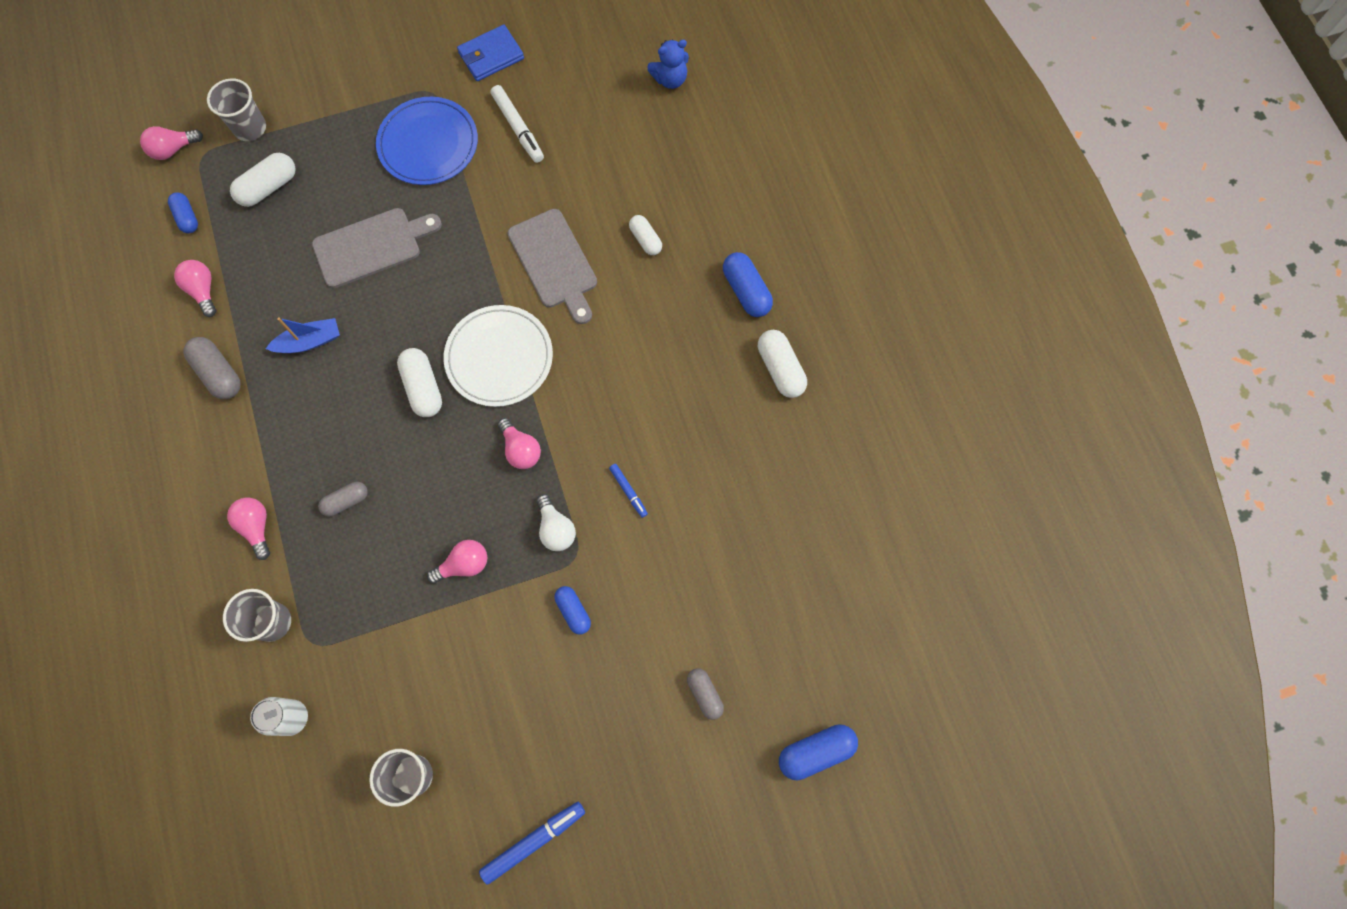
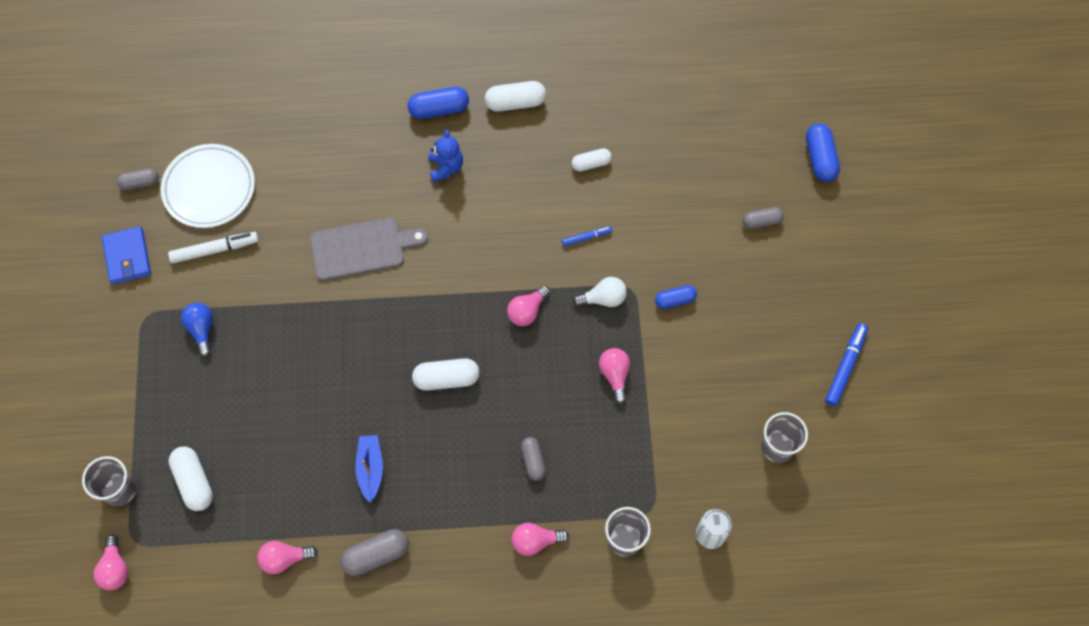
camera: 75 degrees left, 5 degrees down
(187, 217) = (199, 564): blue capsule -> none
(371, 246) = (292, 398): grey cutting board -> none
(428, 144) = (202, 330): blue plate -> blue light bulb
(499, 357) = (438, 311): white plate -> white plate (209, 188)
(521, 450) = (527, 311): pink light bulb -> pink light bulb turned 150 degrees clockwise
(533, 841) = (845, 367): blue marker -> blue marker turned 45 degrees clockwise
(574, 40) = (140, 183): none -> grey capsule
(645, 239) = (365, 172): white capsule -> white capsule (591, 163)
(670, 79) = (213, 116): blue teddy bear -> blue teddy bear (446, 167)

